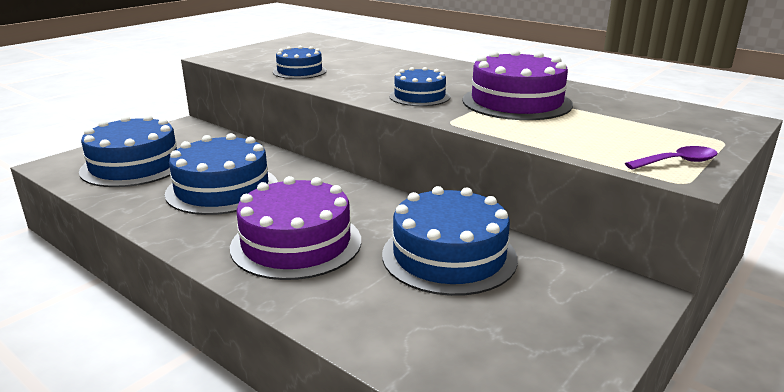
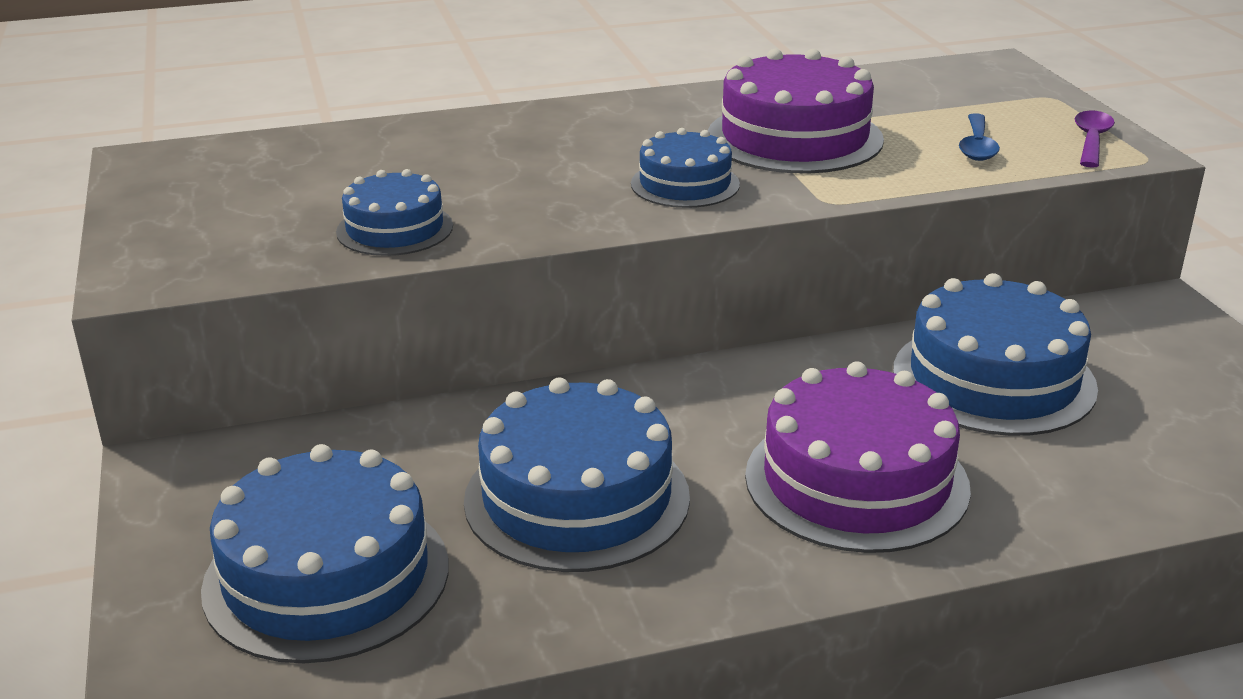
camera: 55 degrees left, 5 degrees up
(594, 137) = (977, 146): none -> blue spoon

